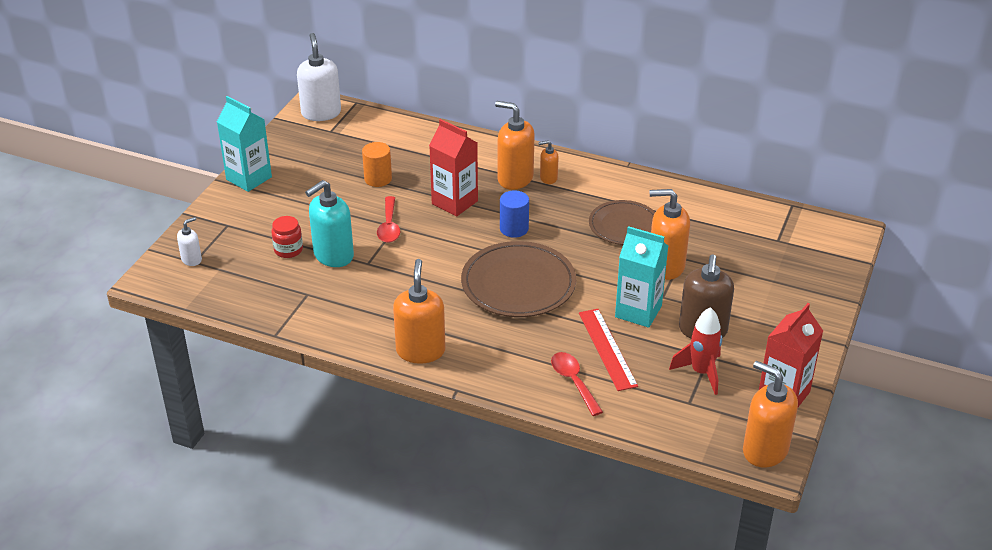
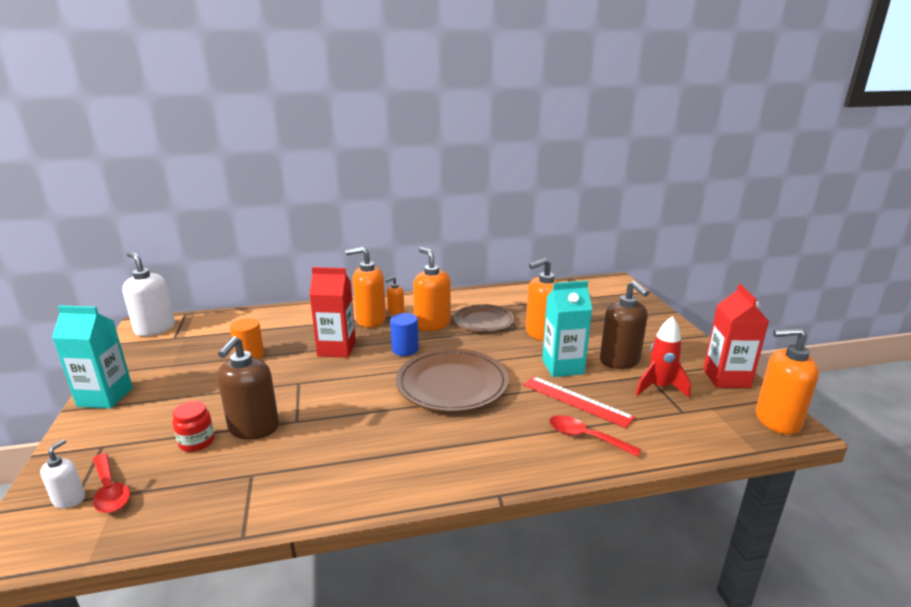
camera: 35 degrees left, 15 degrees down
(333, 255) = (253, 428): turquoise soap dispenser -> brown soap dispenser
(389, 226) = (292, 385): red spoon -> red spoon (110, 490)
(420, 351) = (425, 475): orange soap dispenser -> orange soap dispenser (432, 324)

